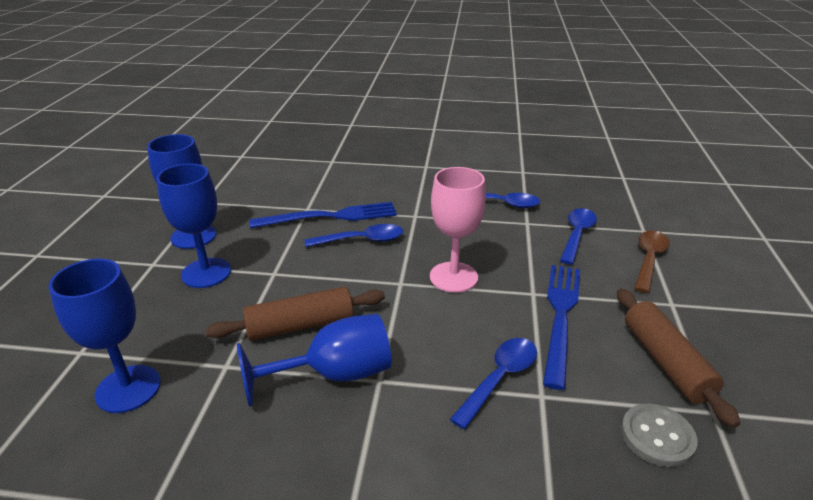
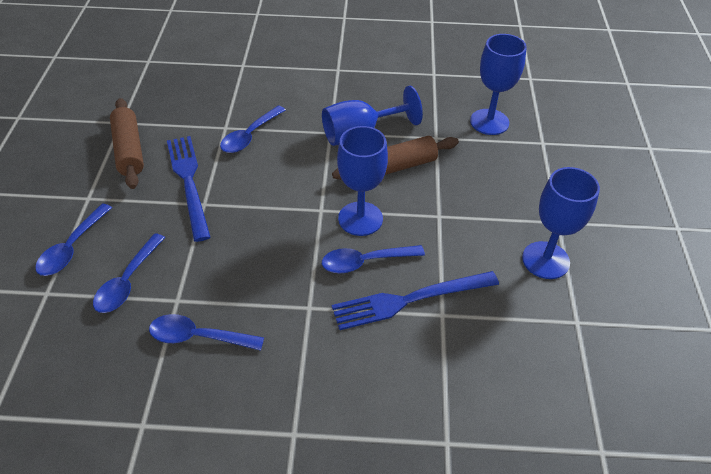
camera: 175 degrees right, 15 degrees up
(206, 273) = (500, 213): blue goblet -> blue goblet (360, 219)
(453, 277) = (272, 218): pink goblet -> none
(561, 316) = (189, 182): blue fork -> blue fork turned 150 degrees clockwise
(649, 259) = (72, 248): brown spoon -> blue spoon
(657, 436) = (165, 109): grey button -> none

